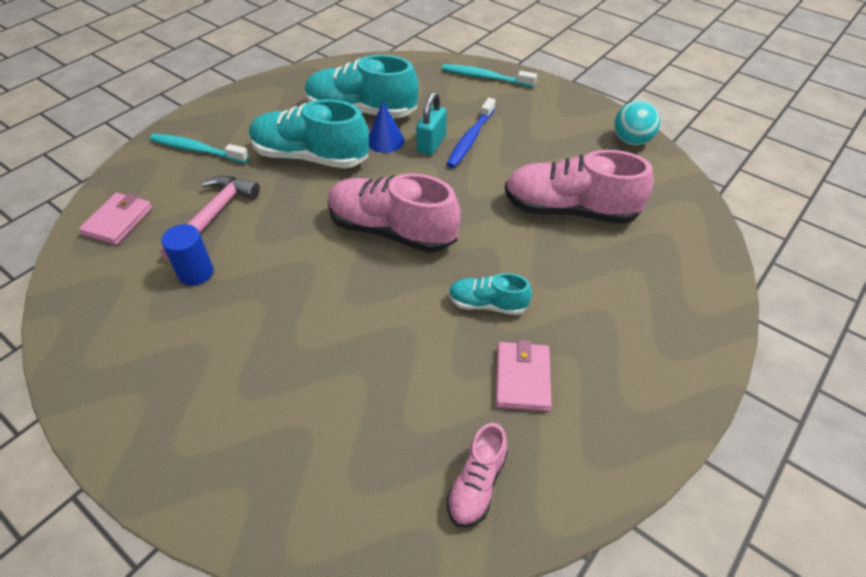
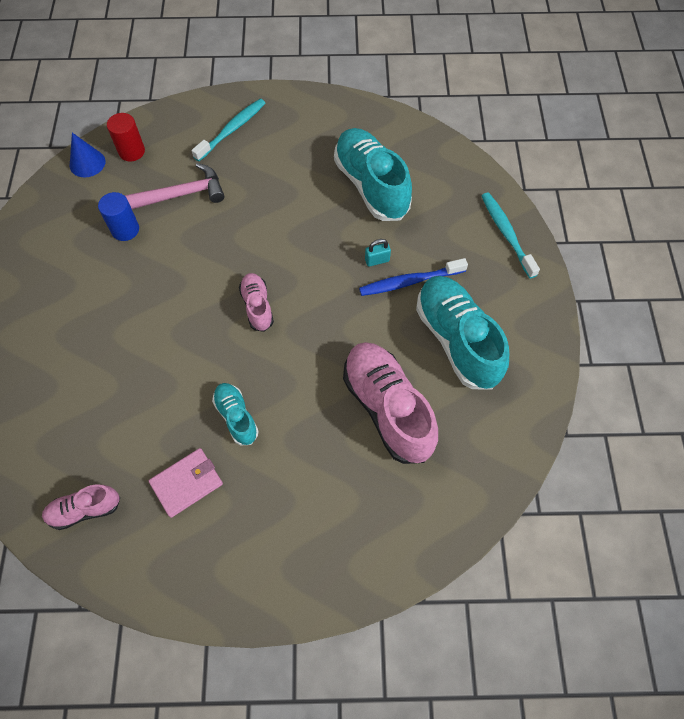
camera: 50 degrees right, 15 degrees up
(118, 221) = (132, 151): pink wallet -> red cylinder
(197, 150) = (232, 130): turquoise toothbrush -> turquoise toothbrush turned 60 degrees clockwise
(310, 157) = (287, 198): turquoise shoe -> turquoise shoe (457, 340)
(385, 140) = (351, 228): blue cone -> blue cone (87, 163)
(392, 231) = (257, 306): pink shoe -> pink shoe, size x0.52
(431, 144) = (377, 260): turquoise padlock -> turquoise padlock, size x0.62
(631, 141) = (528, 401): turquoise ball -> none

